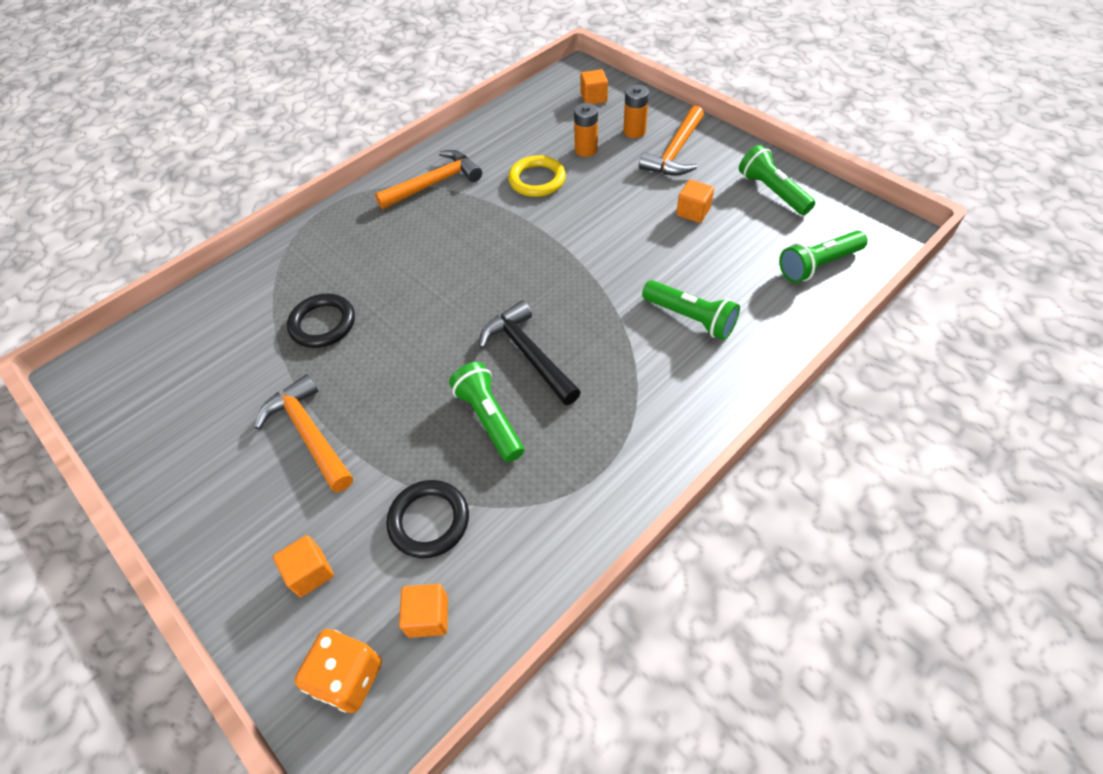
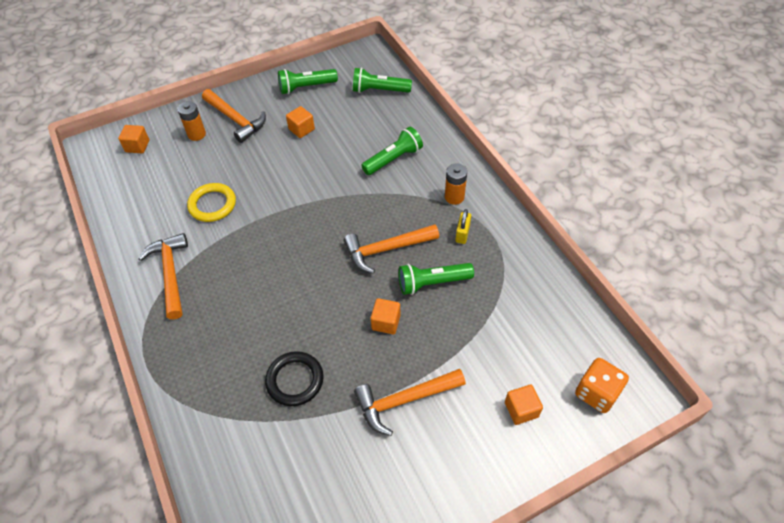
camera: 75 degrees left, 0 degrees up
(428, 616) = (566, 343): orange cube -> orange cube (386, 322)
(429, 521) = (500, 332): black ring -> none
(528, 354) = (386, 250): black hammer -> orange hammer
(586, 149) = (197, 167): orange battery -> orange battery (454, 197)
(587, 434) = (462, 234): none -> yellow padlock
(818, 265) = (379, 90): green flashlight -> green flashlight turned 105 degrees clockwise

